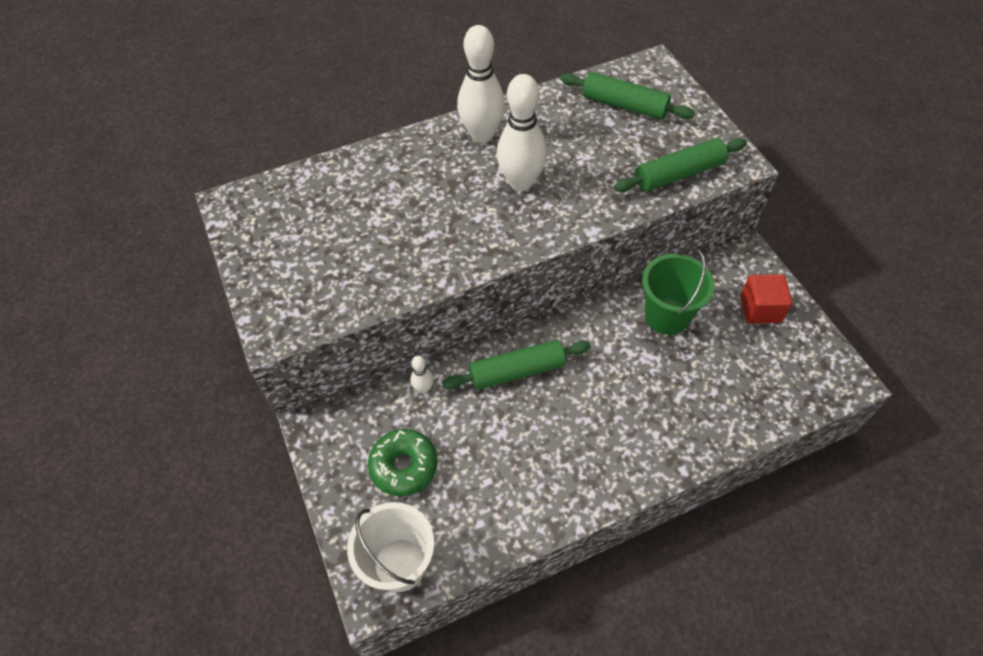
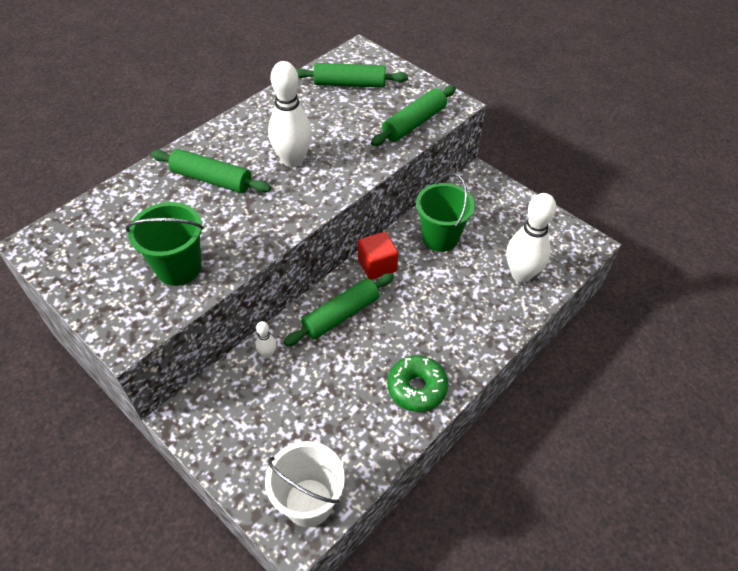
camera: 25 degrees left, 5 degrees down
(353, 272) = (178, 268): none -> green bucket
(404, 466) = (277, 422): green donut -> green donut (416, 388)
(426, 181) = (212, 179): none -> green rolling pin
(482, 135) = (243, 132): white bowling pin -> white bowling pin (521, 274)
(760, 309) = (506, 212): red cube -> red cube (377, 265)

